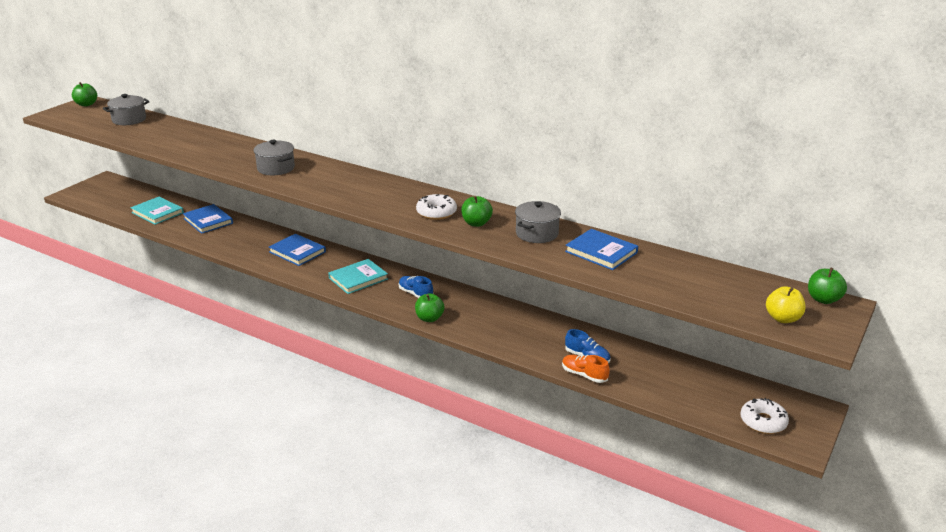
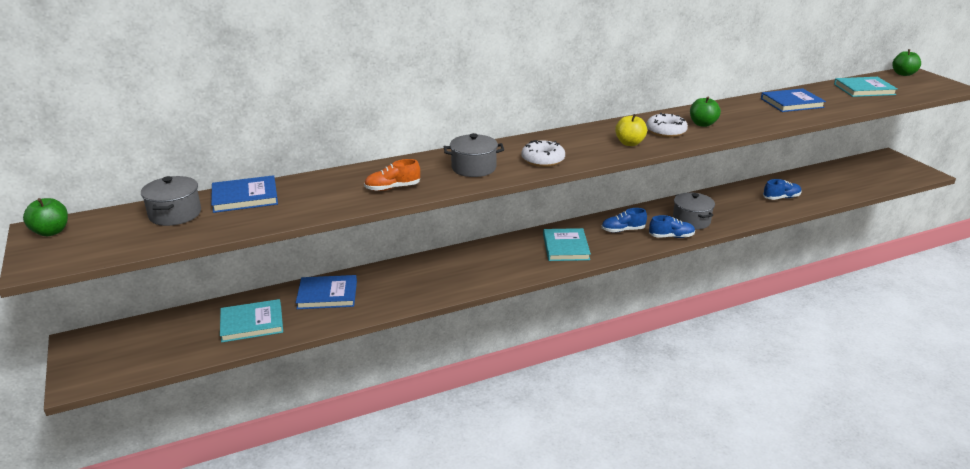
camera: 55 degrees left, 0 degrees up
(297, 252) = (474, 262): blue book -> blue book (245, 197)
(429, 318) = (671, 236): green apple -> blue shoe
(537, 233) = (742, 111): grey pot -> grey pot (691, 221)
(584, 375) = (804, 206): orange shoe -> orange shoe (392, 188)
(715, 283) = (864, 89): none -> turquoise book
(763, 422) = (895, 174): white donut -> white donut (543, 160)
(783, 318) = (923, 88): yellow apple -> yellow apple (629, 143)

